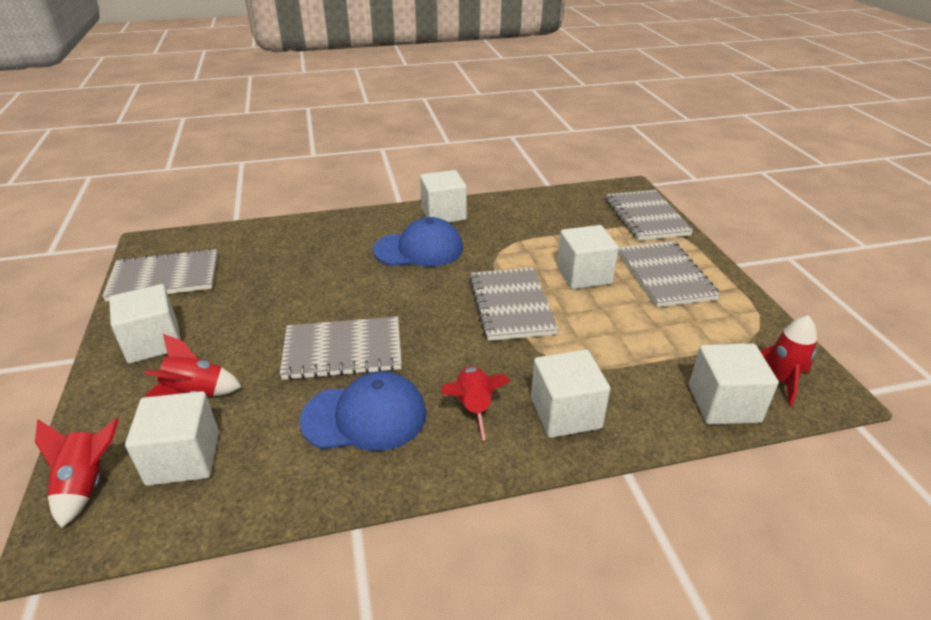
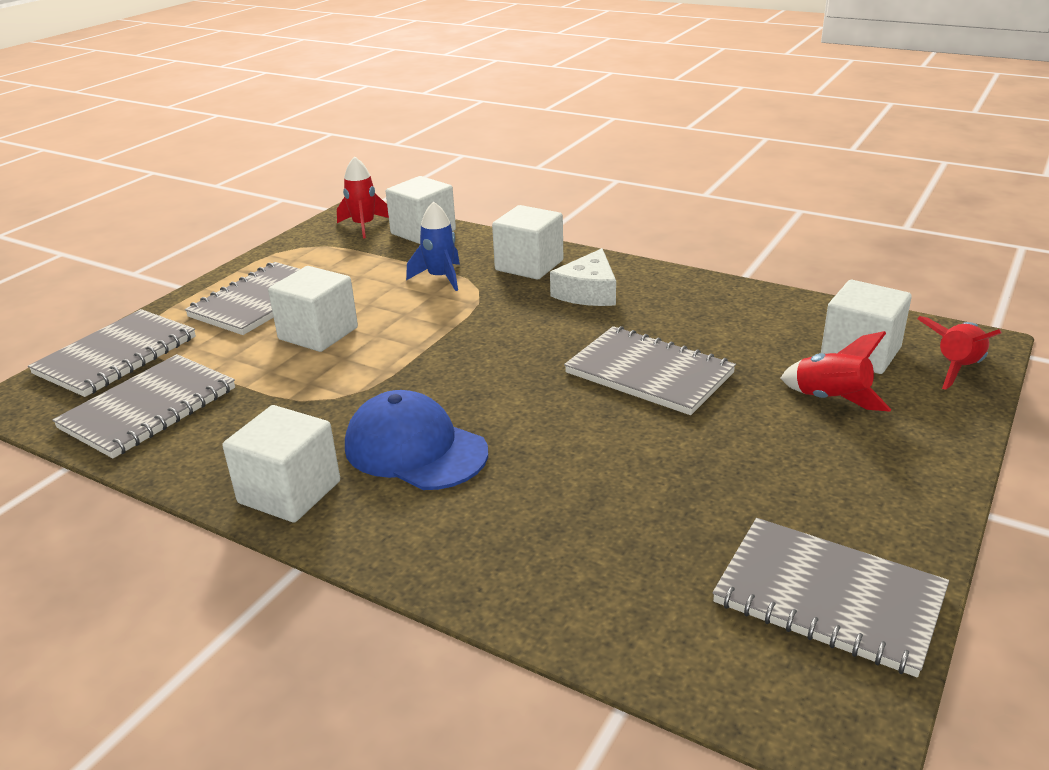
camera: 135 degrees left, 5 degrees down
(153, 342) = (870, 480): white cube -> none
(365, 416) = (680, 319): blue cap -> none
(473, 407) = (588, 292): red rocket -> white cheese
(511, 306) = (436, 340): grey notebook -> grey notebook (149, 408)
(604, 357) = (440, 278): none -> blue rocket

